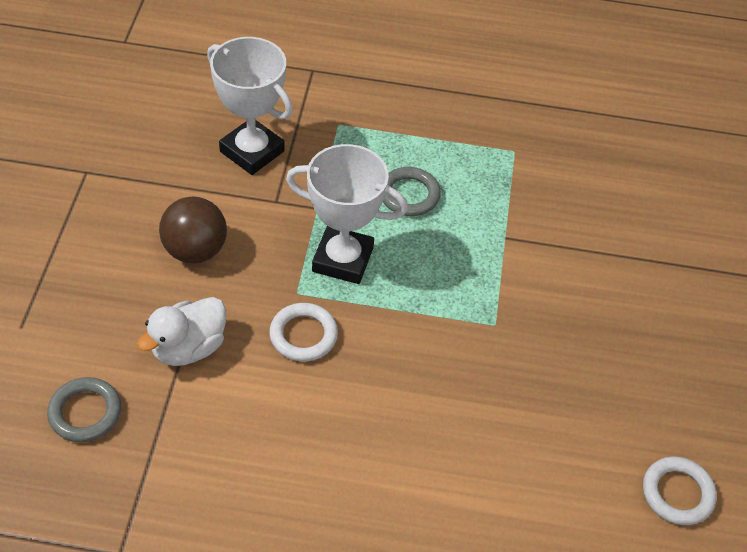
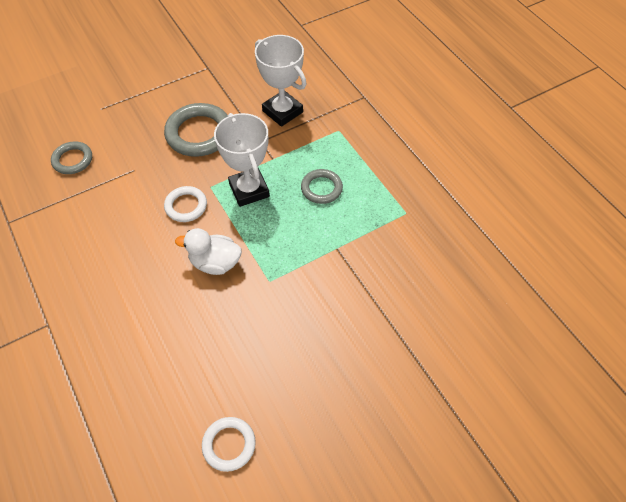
camera: 55 degrees right, 5 degrees up
(188, 348) = (139, 170): white duck -> white duck (215, 263)
(195, 250) = (199, 133): brown ball -> grey ring
(252, 151) = (282, 111): white trophy -> white trophy turned 45 degrees counterclockwise

